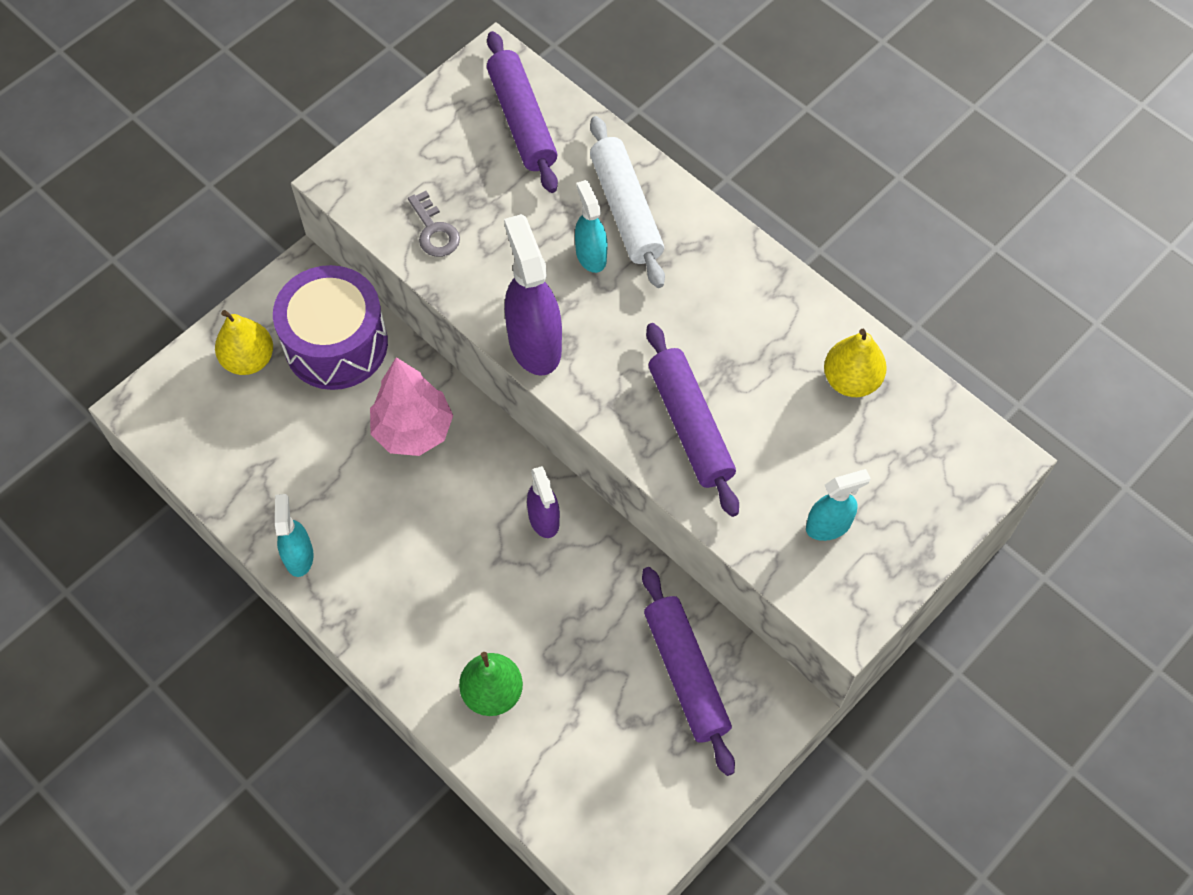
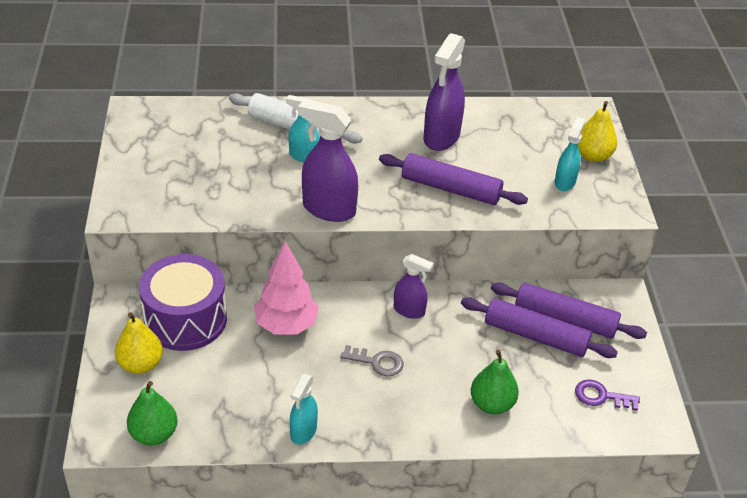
camera: 50 degrees left, 20 degrees down
(183, 442) = (154, 434): none -> green pear
(299, 556) = (303, 431): turquoise spray bottle -> turquoise spray bottle turned 105 degrees counterclockwise
(434, 231) = (204, 199): grey key -> grey key (377, 362)
(522, 120) = (186, 125): purple rolling pin -> purple rolling pin (535, 336)
(606, 789) = (601, 396): none -> purple key
(767, 350) = (441, 137): none -> purple spray bottle
(851, 380) = (493, 124): yellow pear -> yellow pear (592, 156)

